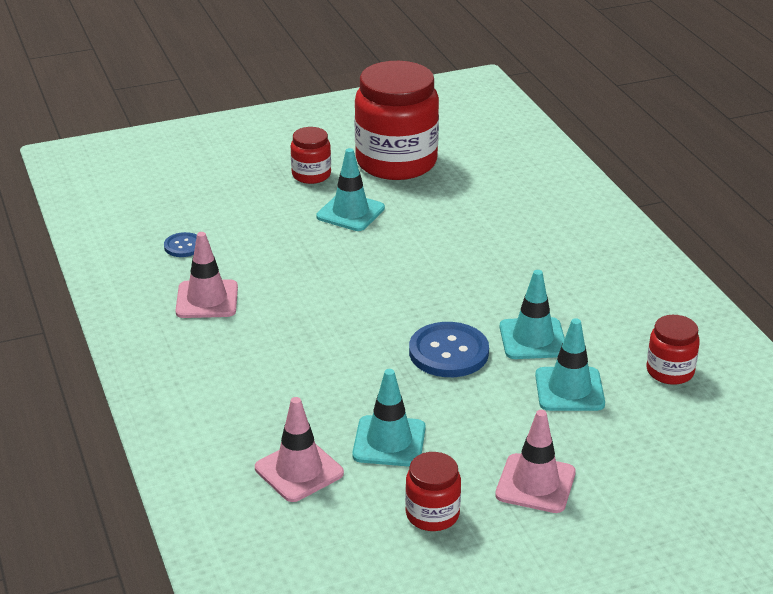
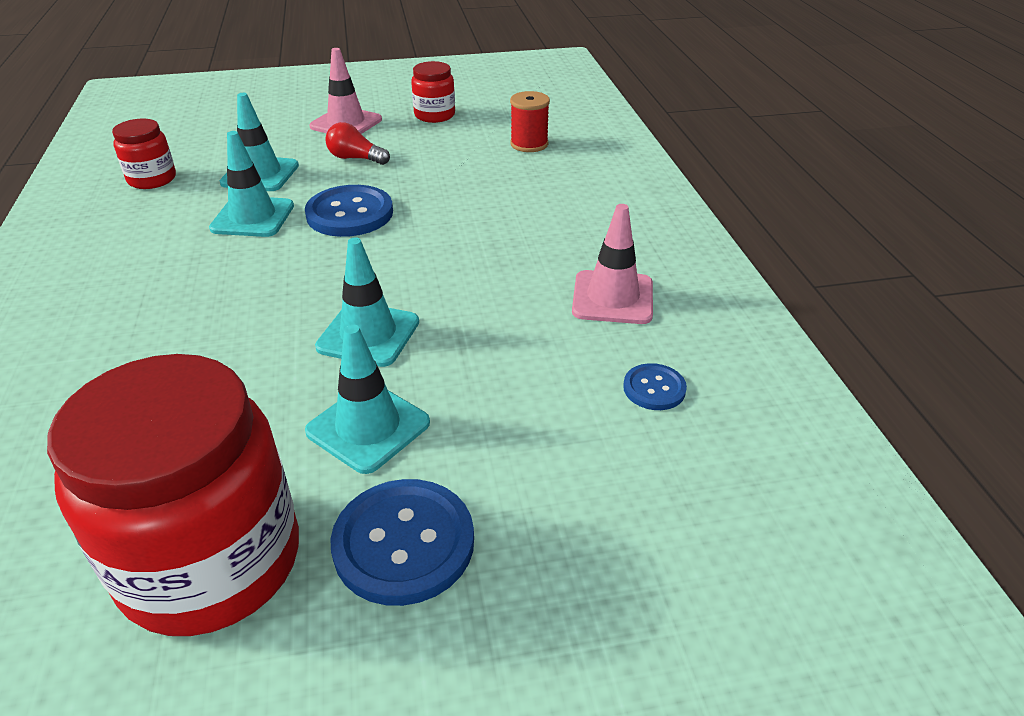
camera: 170 degrees left, 5 degrees up
(299, 471) = (529, 144): pink traffic cone -> red spool
(311, 175) = (404, 543): red jar -> blue button
(389, 442) = (446, 154): turquoise traffic cone -> turquoise traffic cone (368, 334)
(486, 424) = (355, 158): none -> red light bulb

